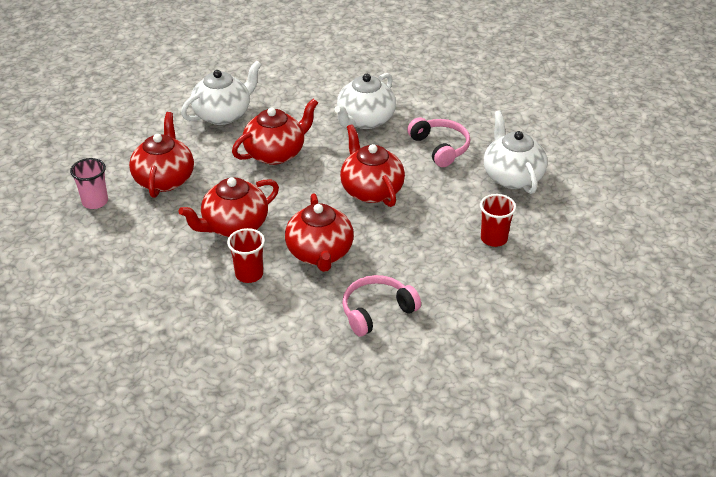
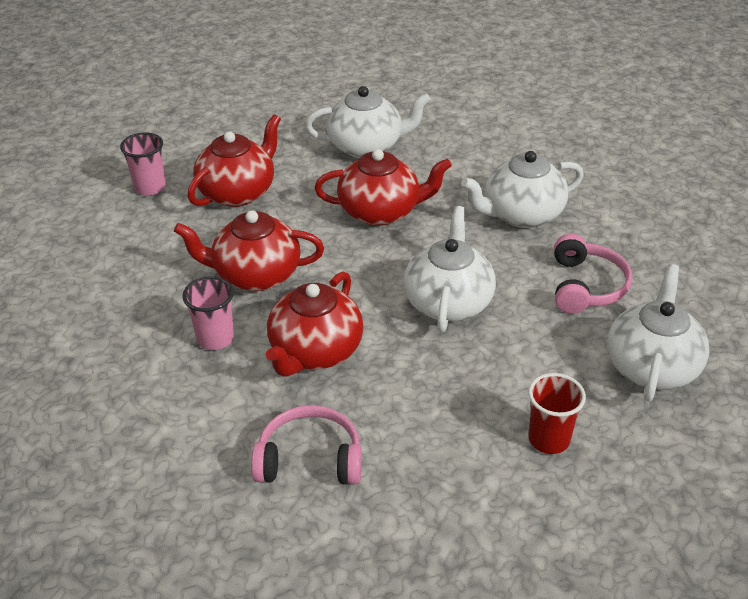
camera: 35 degrees right, 0 degrees up
(249, 274) = (215, 338): red cup -> pink cup
(371, 190) = (448, 302): red teapot -> white teapot

